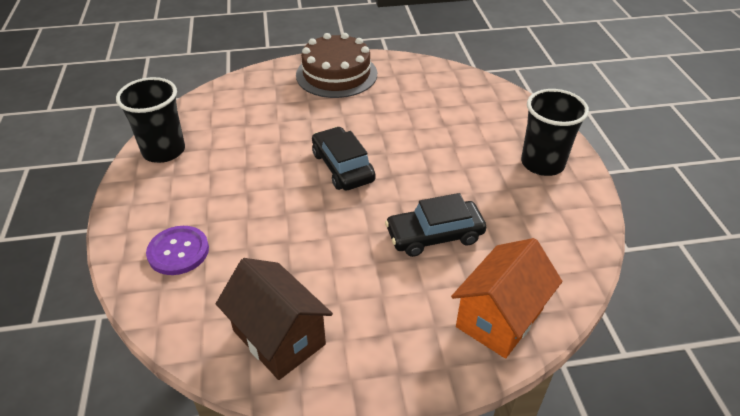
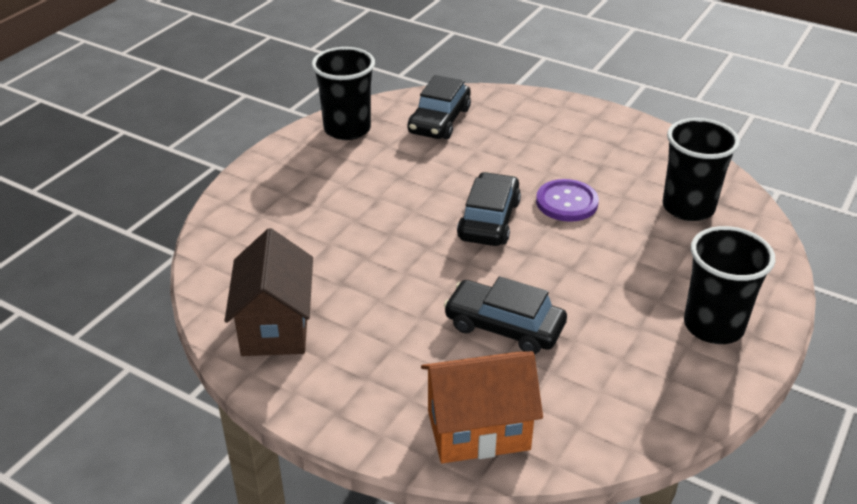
camera: 40 degrees right, 5 degrees down
(178, 251) = (272, 217): purple button -> purple button (566, 202)
(229, 112) = (439, 120): none -> black car
(336, 74) = (588, 129): brown cake -> none
(449, 97) = (688, 207): none -> black cup

